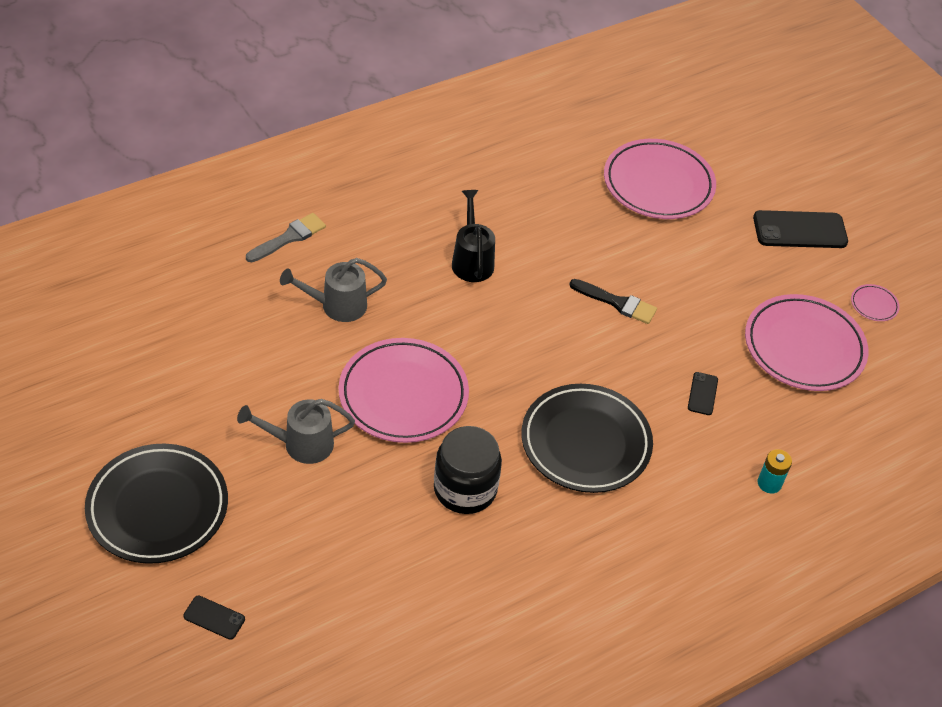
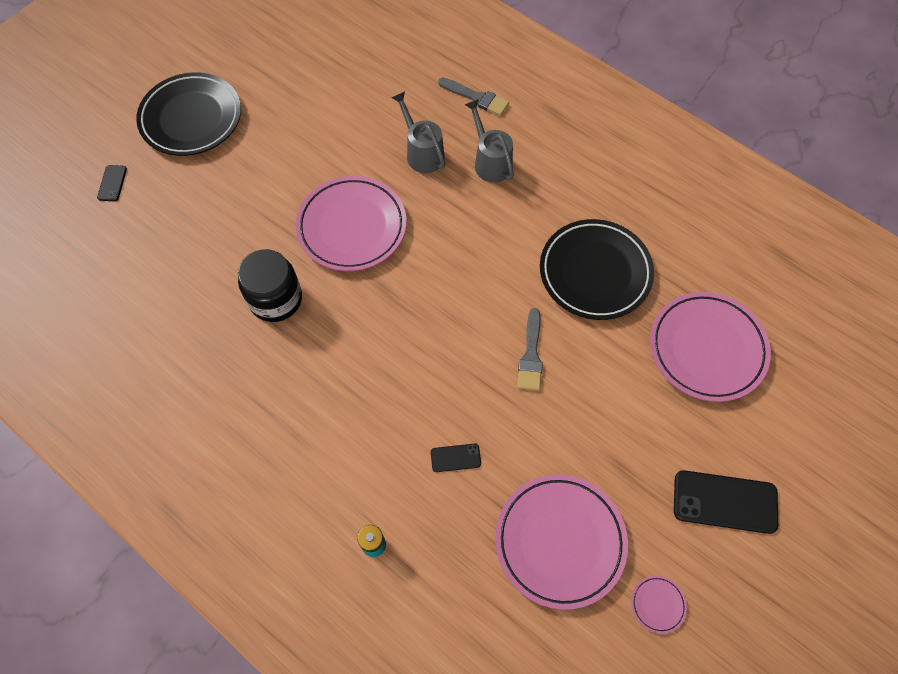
camera: 75 degrees right, 15 degrees up
(300, 444) = (277, 178): grey watering can -> grey watering can (490, 161)
(471, 260) = (521, 227): black watering can -> none
(585, 442) = (358, 374): black plate -> black plate (595, 272)
(616, 303) = (531, 354): black brush -> grey brush
(799, 230) = (725, 501): black phone -> black phone turned 60 degrees counterclockwise

